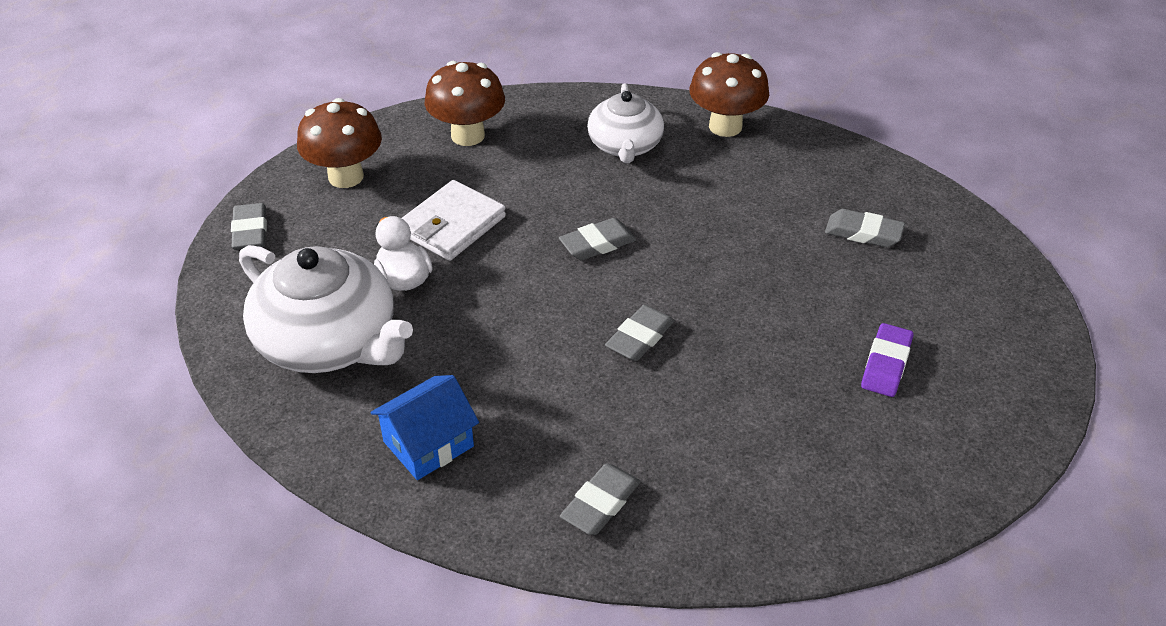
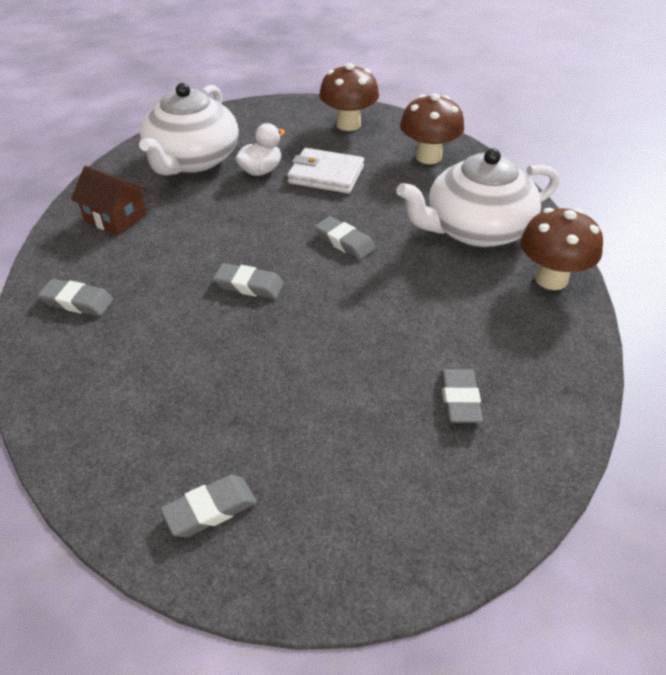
camera: 70 degrees right, 0 degrees up
(250, 231) = (276, 109): grey eraser -> grey eraser (210, 509)
(428, 444) = (115, 218): blue house -> brown house
(625, 146) = (476, 229): white teapot -> white teapot, size x1.59
(886, 364) = (277, 444): purple eraser -> none

